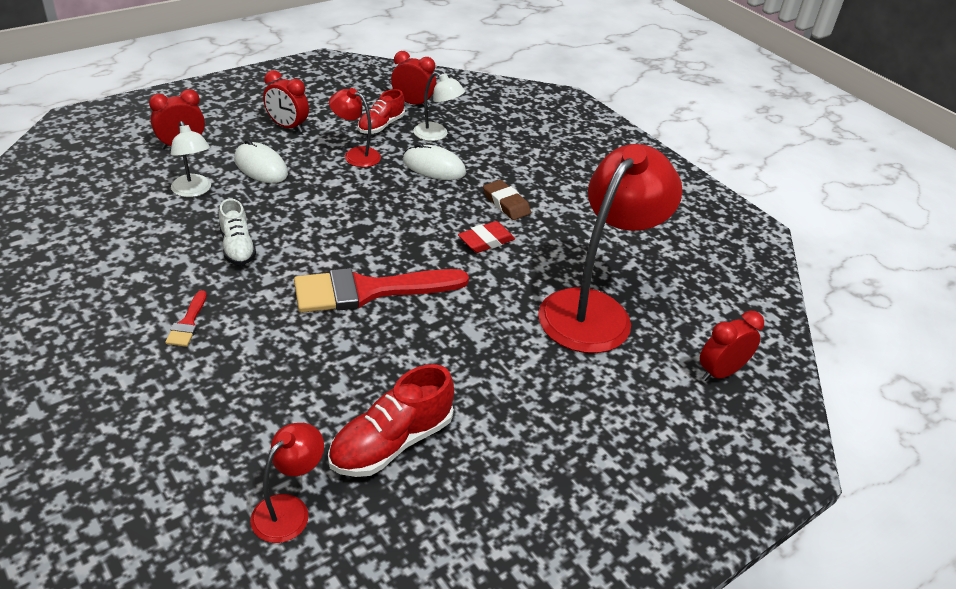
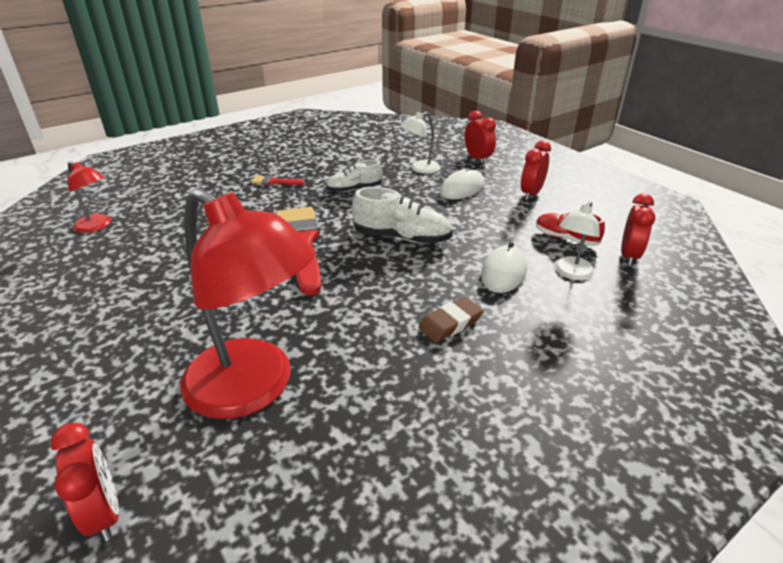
camera: 95 degrees right, 5 degrees down
(355, 155) = (503, 228): red lamp -> none
(366, 218) = (402, 237): none -> white shoe
(391, 443) = (129, 260): red shoe -> none
(486, 241) = (376, 307): red eraser -> none

